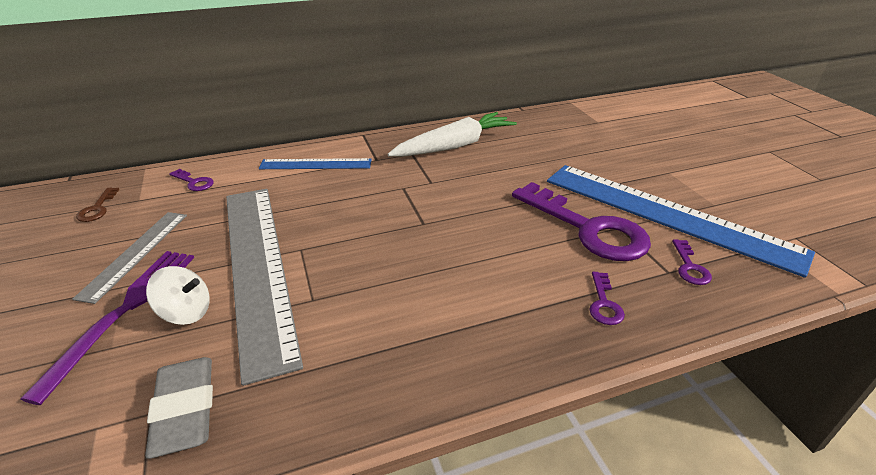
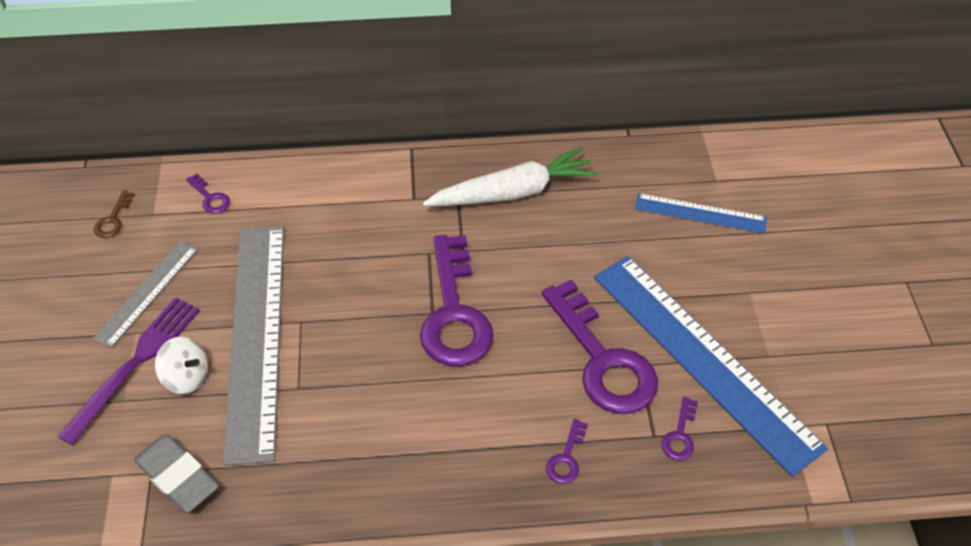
camera: 15 degrees right, 15 degrees up
(185, 410) = (177, 476): grey eraser -> grey eraser turned 45 degrees counterclockwise
(316, 164) = (344, 193): blue ruler -> blue ruler (700, 213)
(443, 220) = (454, 313): none -> purple key

